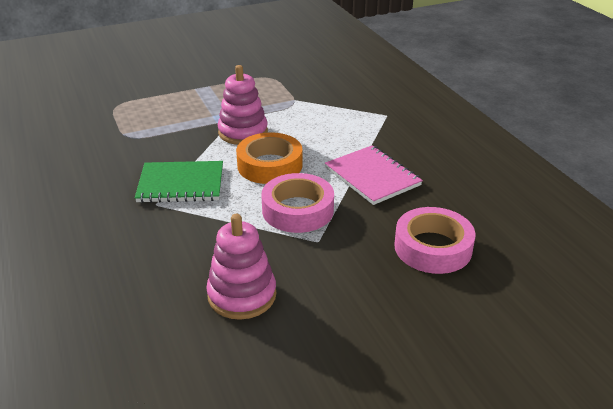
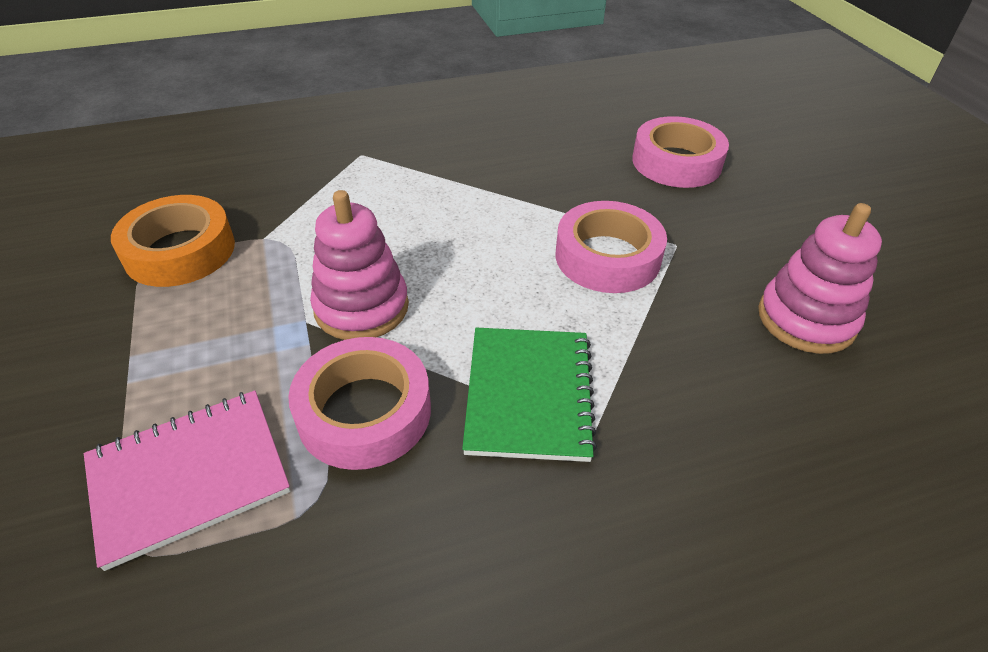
camera: 85 degrees left, 10 degrees up
(174, 141) = (364, 412): none -> pink tape
(269, 165) = (482, 279): orange tape -> orange tape (180, 251)
(372, 176) = (526, 185): pink notebook -> pink notebook (189, 476)

